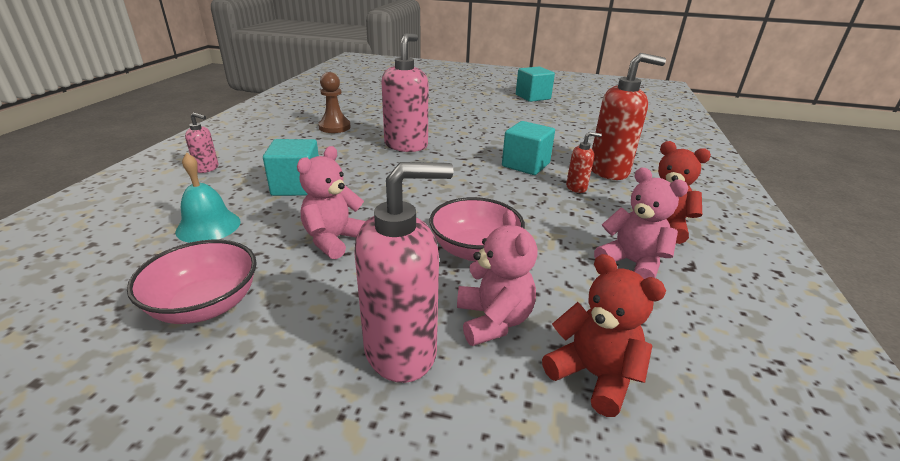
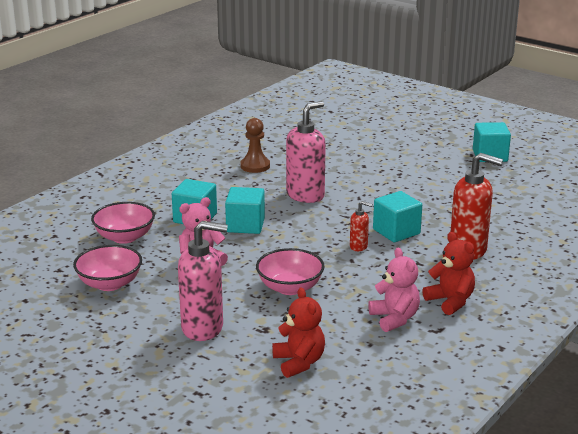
camera: 25 degrees right, 5 degrees down
(207, 168) = (137, 191): pink soap dispenser -> none
(208, 226) = (124, 237): turquoise bell -> pink bowl
(363, 184) = (245, 225): none -> turquoise cube
(493, 320) = (266, 327): pink teddy bear -> none
(576, 187) = (419, 259): red soap dispenser -> red soap dispenser (359, 247)

